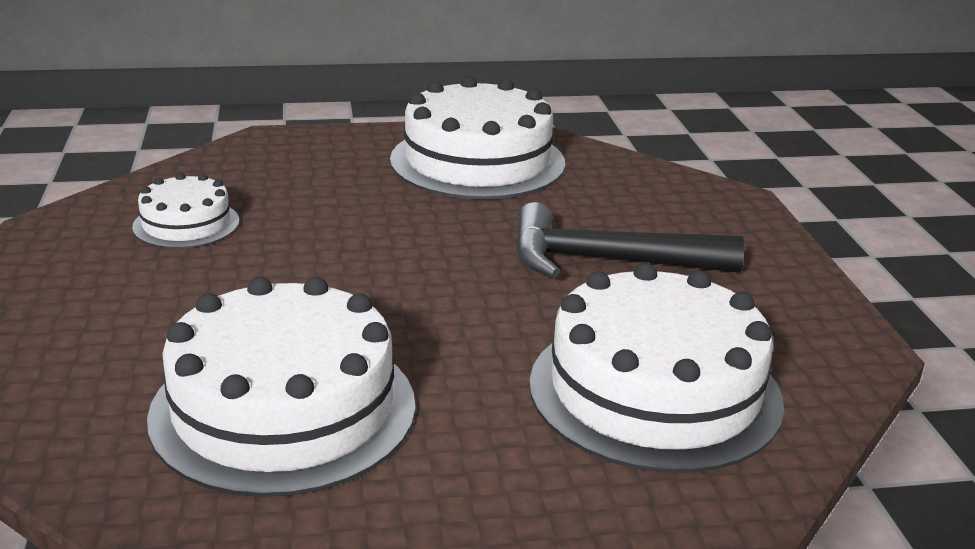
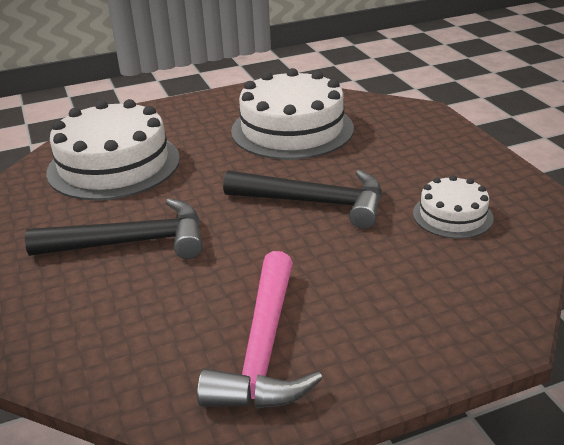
camera: 170 degrees right, 5 degrees up
(344, 267) = (314, 203): none -> black hammer
(477, 161) = (263, 349): white cake -> pink hammer

